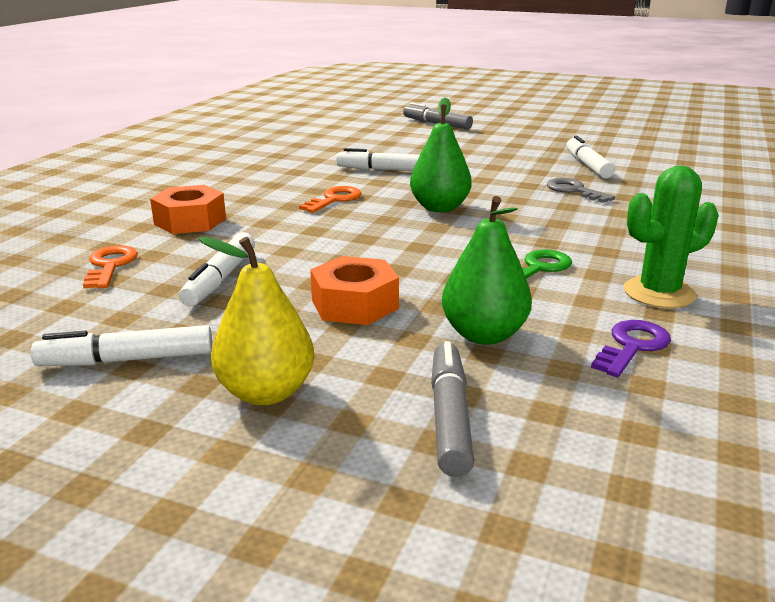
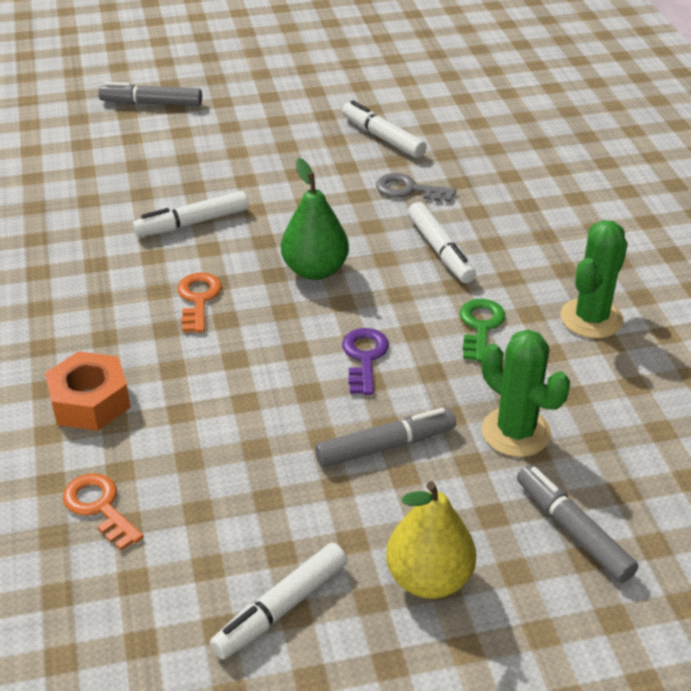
camera: 35 degrees left, 15 degrees up
(220, 279) = (232, 472): white marker -> white marker (440, 250)
(355, 304) = (385, 446): orange nut -> grey marker
(484, 335) = (516, 432): green pear -> green cactus
(632, 346) = (622, 393): purple key -> purple key (364, 357)

